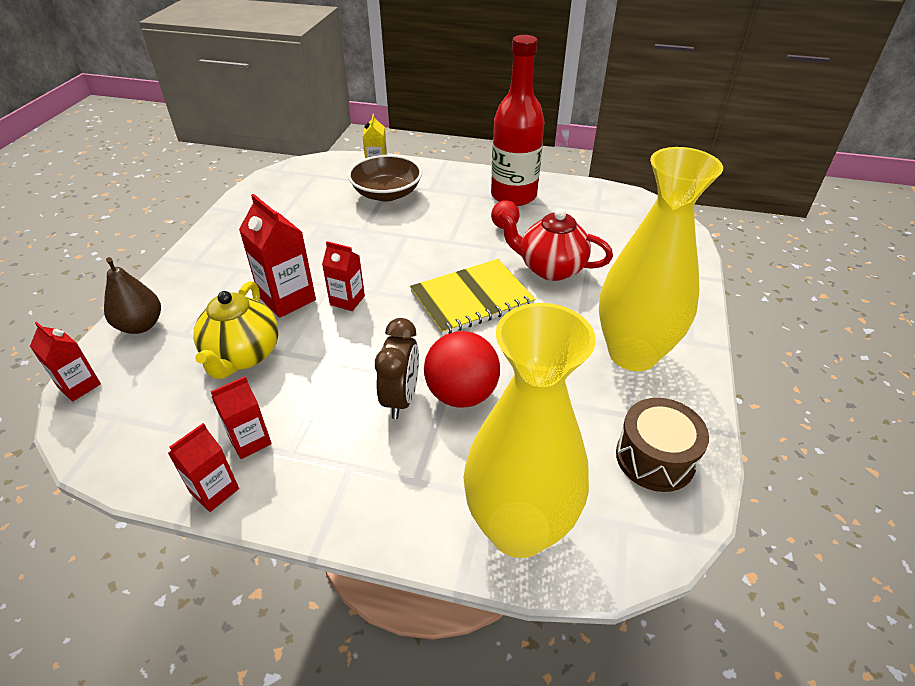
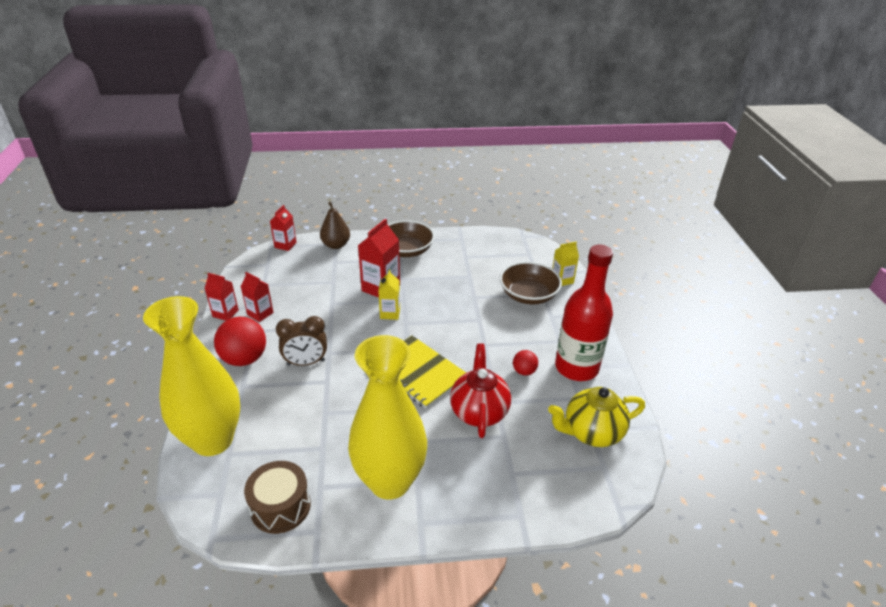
camera: 70 degrees right, 5 degrees down
(222, 260) = (406, 250): none -> brown bowl
(243, 356) = (324, 289): yellow teapot -> yellow teapot (591, 432)
(347, 300) = (390, 313): red carton -> yellow carton
(461, 394) = (317, 390): red ball -> red ball (244, 359)

